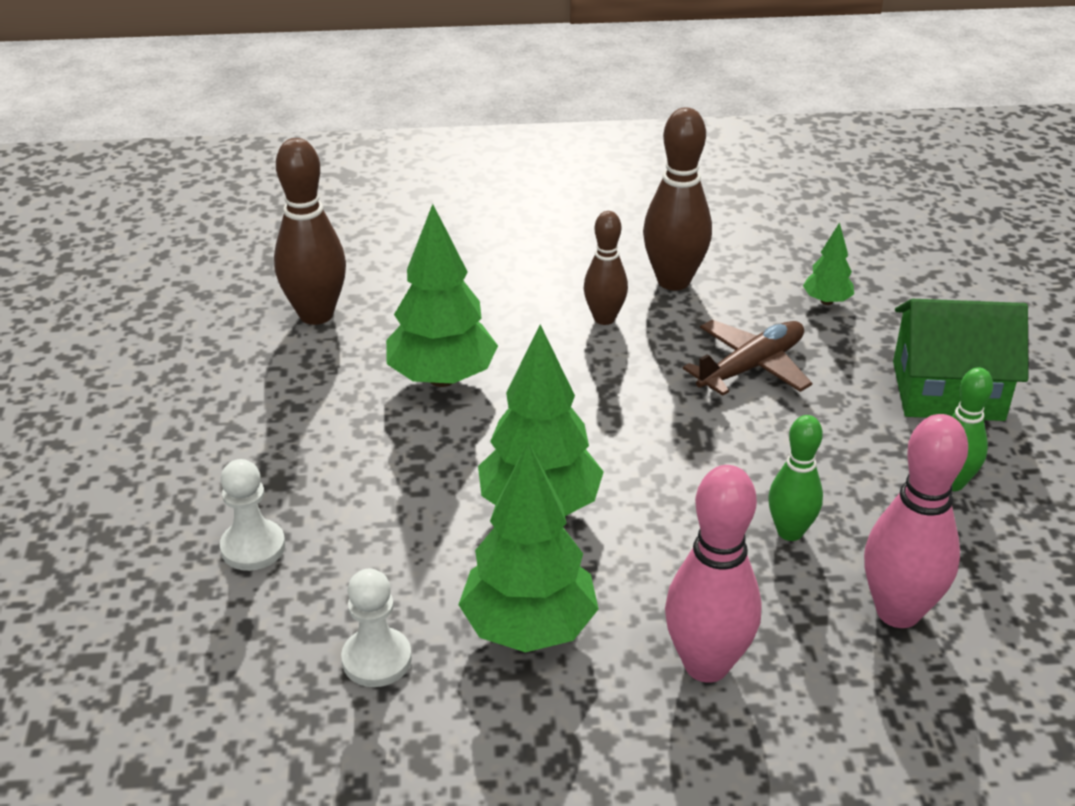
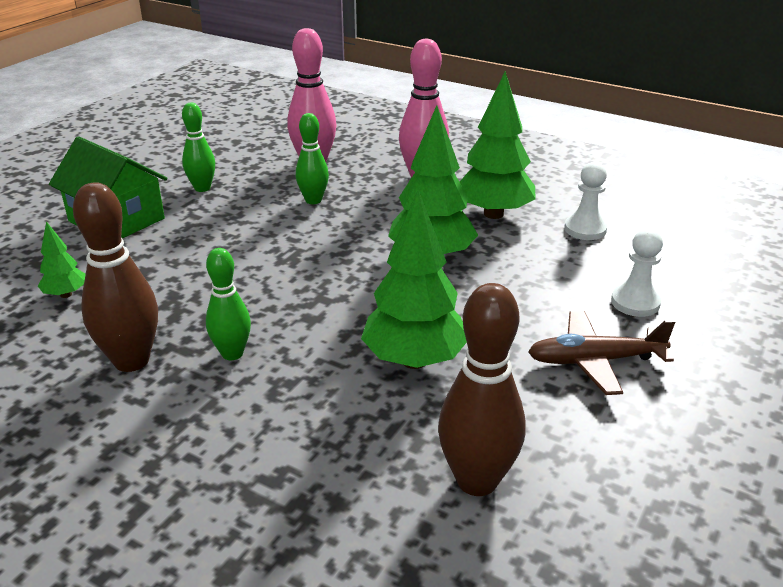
camera: 145 degrees left, 5 degrees down
(604, 318) = (232, 353): brown bowling pin -> green bowling pin
(751, 367) = (194, 276): brown plane -> brown plane (595, 361)

